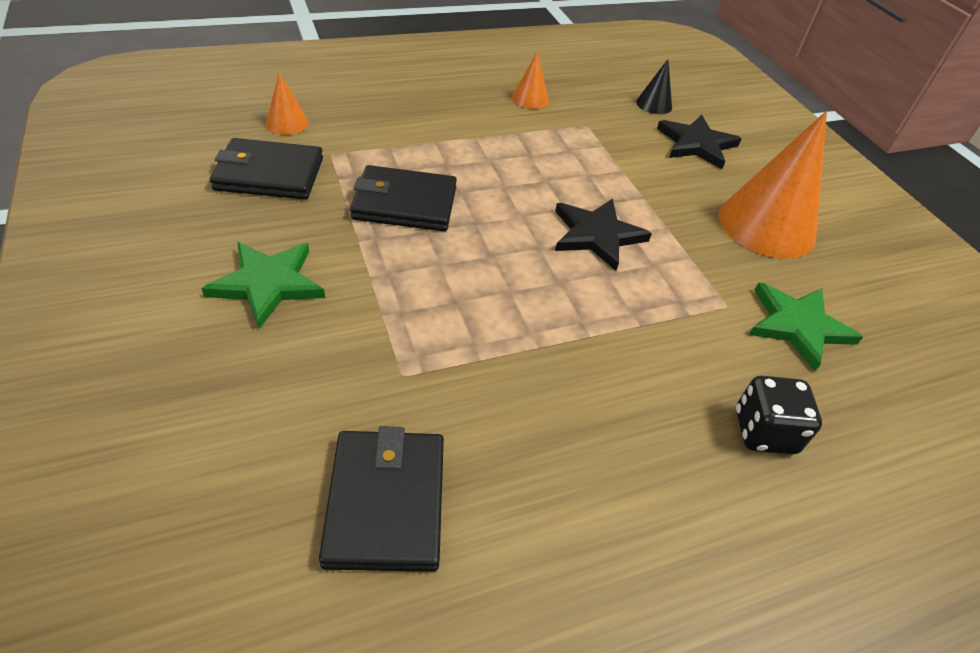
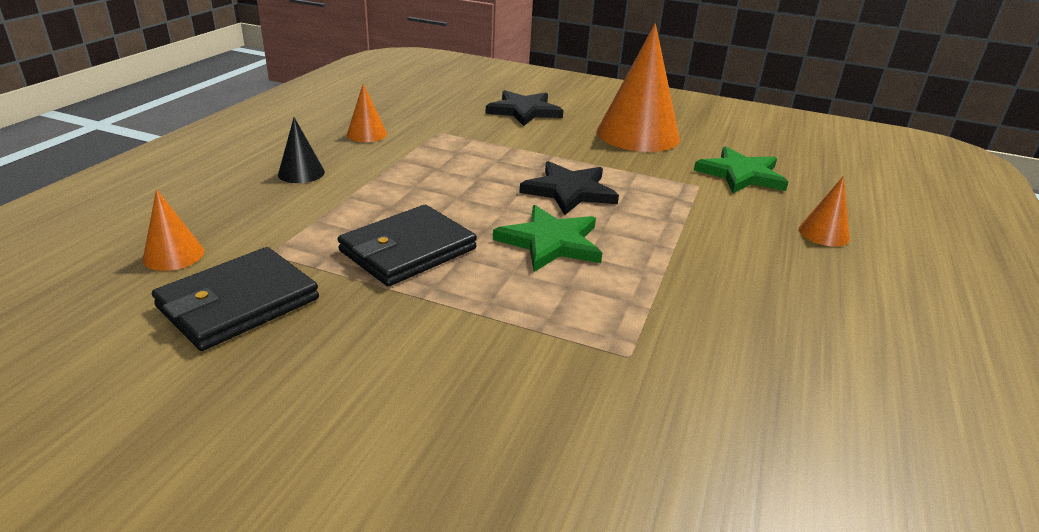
camera: 45 degrees left, 15 degrees down
(268, 284) = (411, 380): green star -> green star (551, 242)
(386, 502) = (772, 435): black wallet -> none
(654, 104) = (457, 100): black cone -> black cone (301, 173)
(764, 432) = (823, 233): black dice -> orange cone

